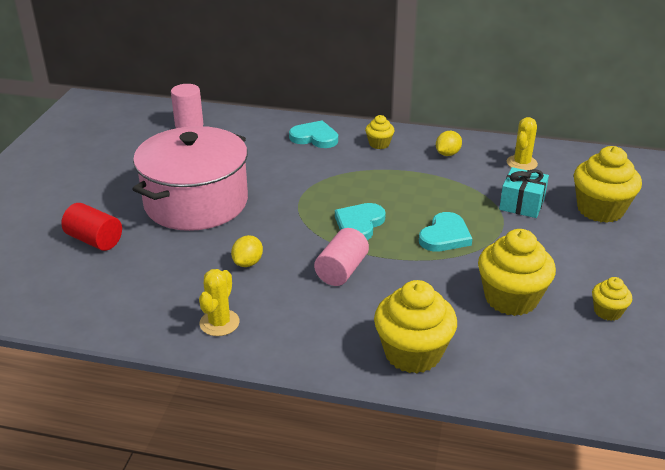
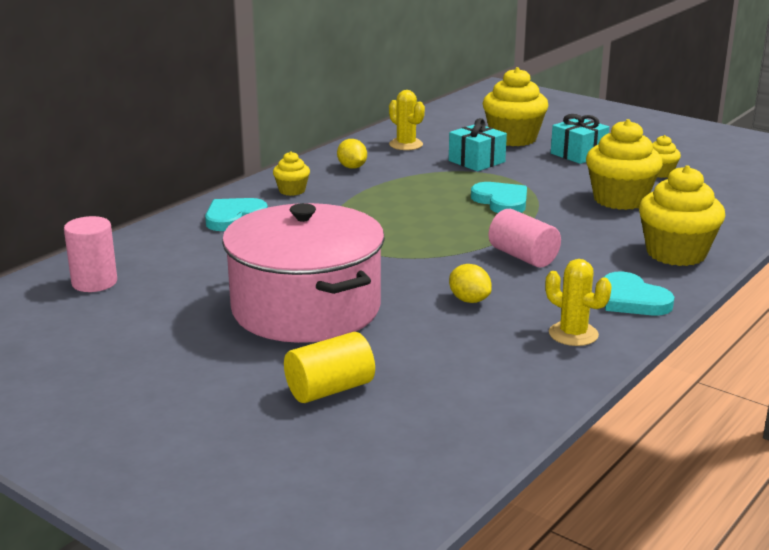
camera: 65 degrees left, 10 degrees down
(94, 240) = (329, 389): red cylinder -> yellow cylinder
(359, 224) = (445, 232): turquoise heart -> turquoise heart (632, 300)
(602, 253) = (578, 154): none -> turquoise gift

